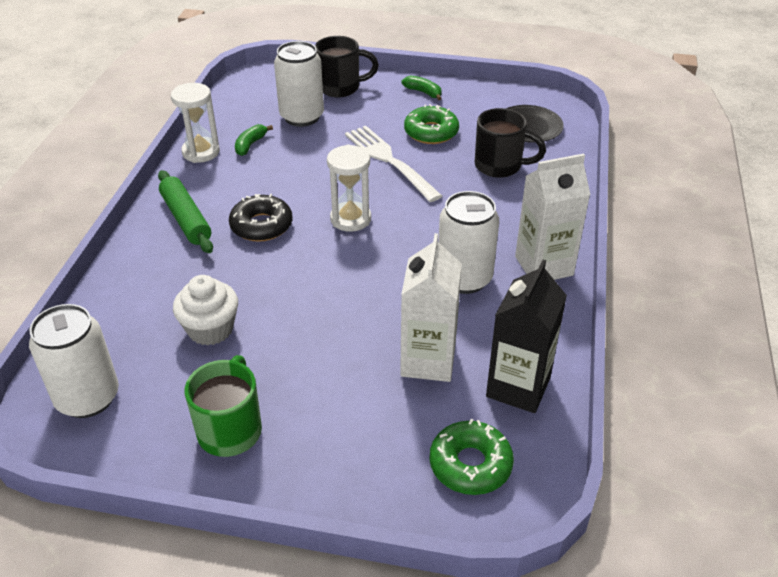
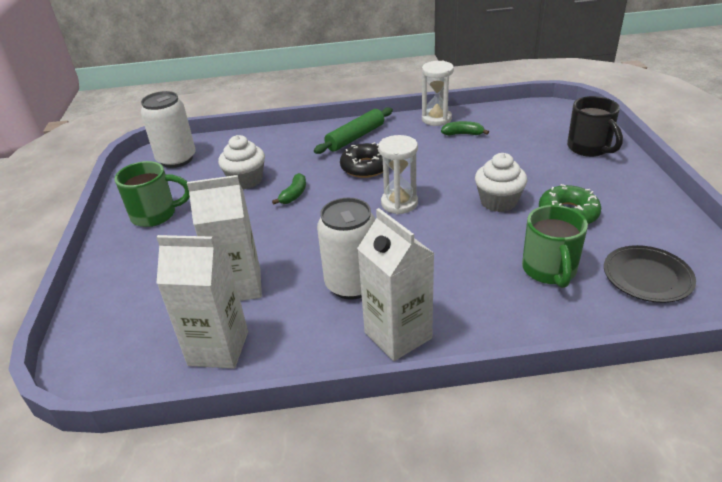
camera: 75 degrees right, 5 degrees down
(302, 117) = (523, 143): white can -> none
(389, 161) = (498, 202): white fork -> white cupcake
(423, 92) = (635, 192): green banana -> green banana (294, 194)
(470, 464) = (127, 336): green donut -> none
(500, 166) = (549, 270): black mug -> green mug
(518, 387) = (218, 348): black carton -> white carton

